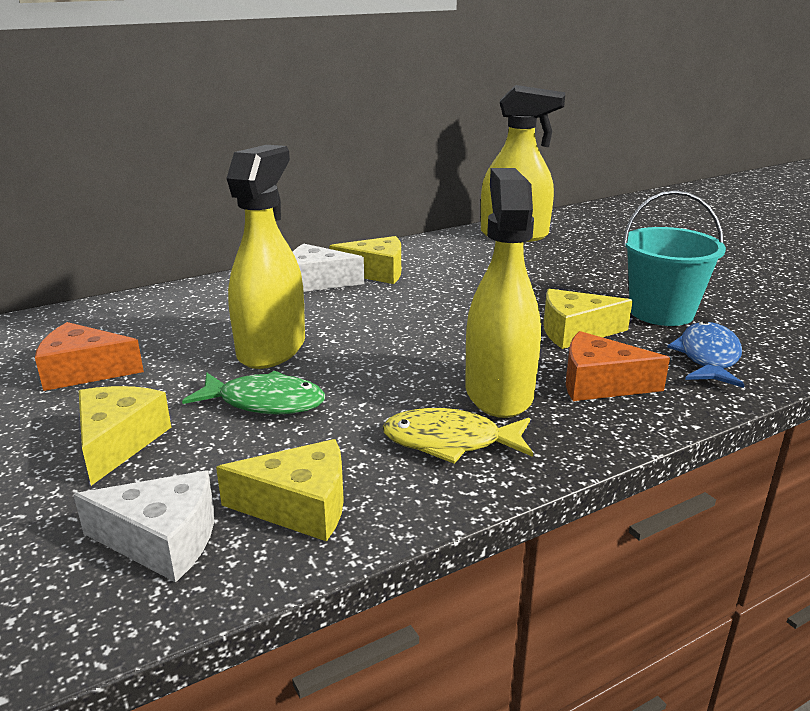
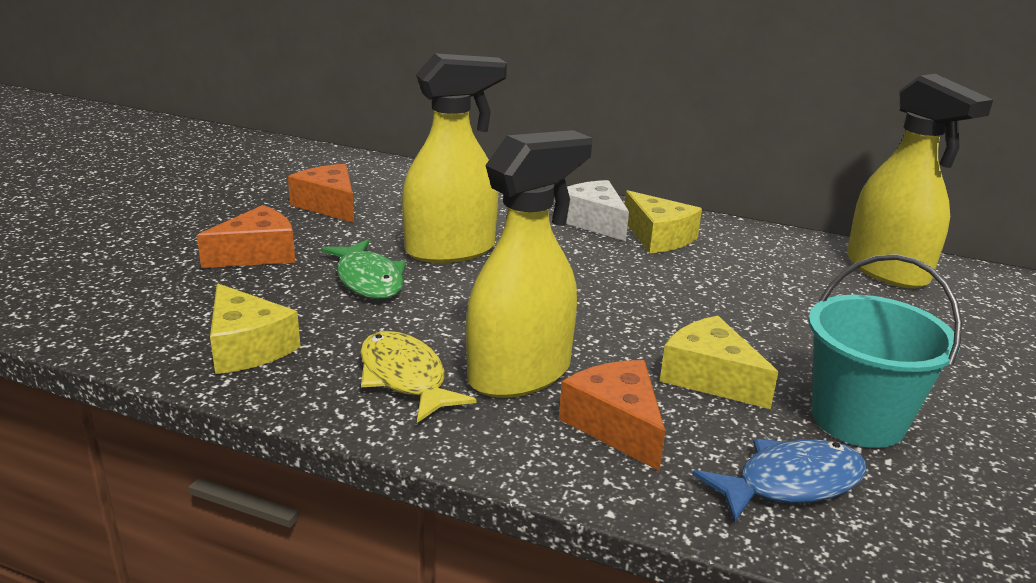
camera: 50 degrees right, 0 degrees up
(118, 442) = (257, 254): yellow cheese -> orange cheese
(162, 540) = (164, 315): white cheese -> none

